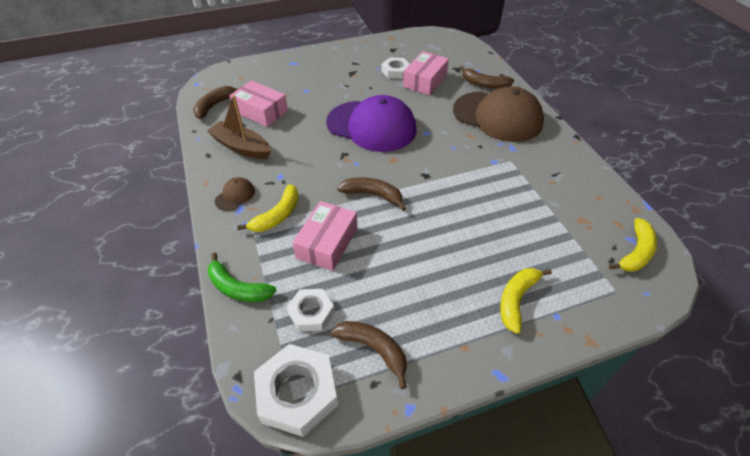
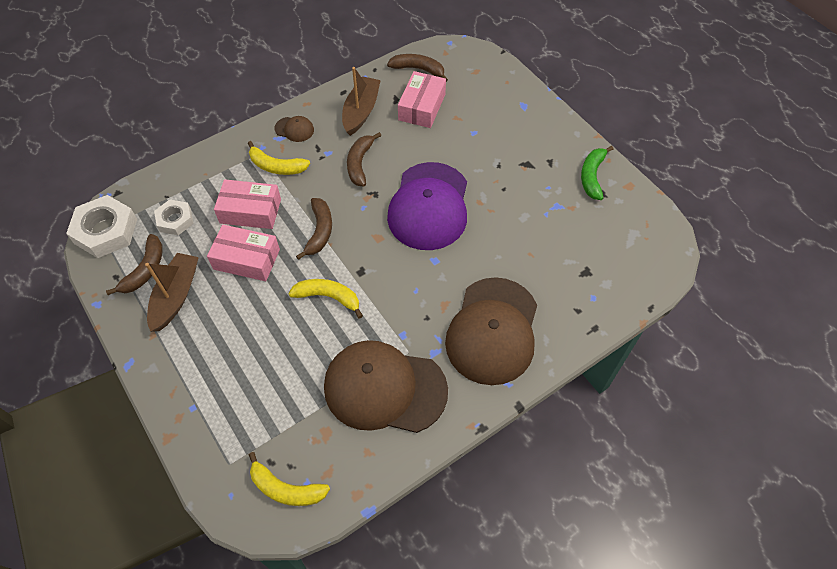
camera: 75 degrees right, 10 degrees up
(237, 288) = (193, 166): green banana -> green banana (592, 176)
(395, 71) = (549, 206): white nut -> none
(418, 320) = (176, 296): none -> brown boat
(425, 80) = (541, 240): pink box -> pink box (246, 259)
(484, 84) = (561, 308): brown banana -> brown banana (360, 163)
(516, 300) = (206, 371): yellow banana -> yellow banana (328, 297)
(542, 179) = (384, 388): none -> brown cap

